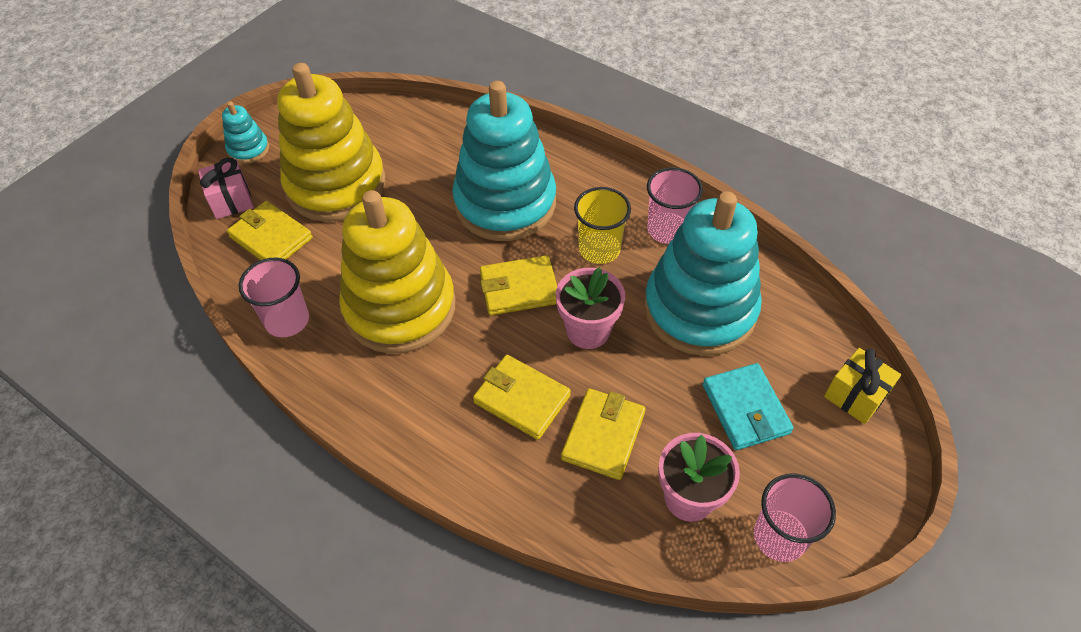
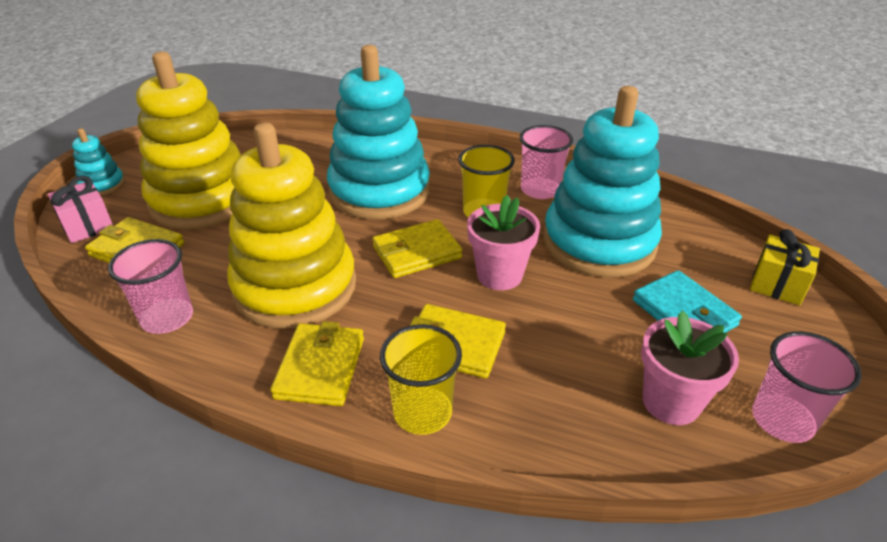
camera: 15 degrees left, 15 degrees down
(475, 460) = (422, 412): none -> yellow cup
(603, 436) = (555, 362): yellow wallet -> yellow wallet (320, 368)

